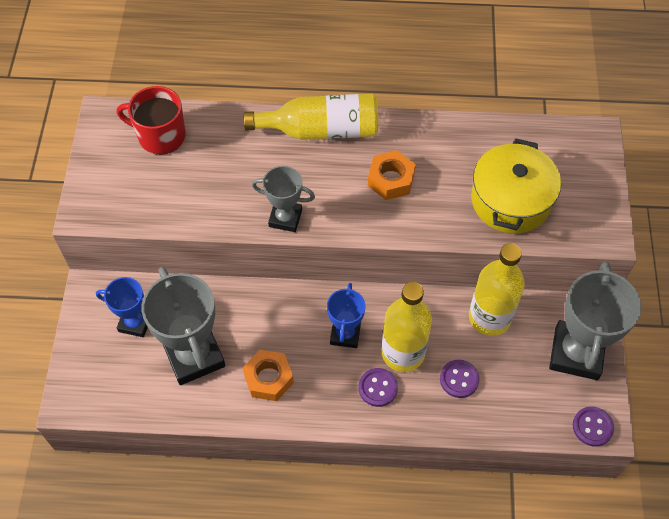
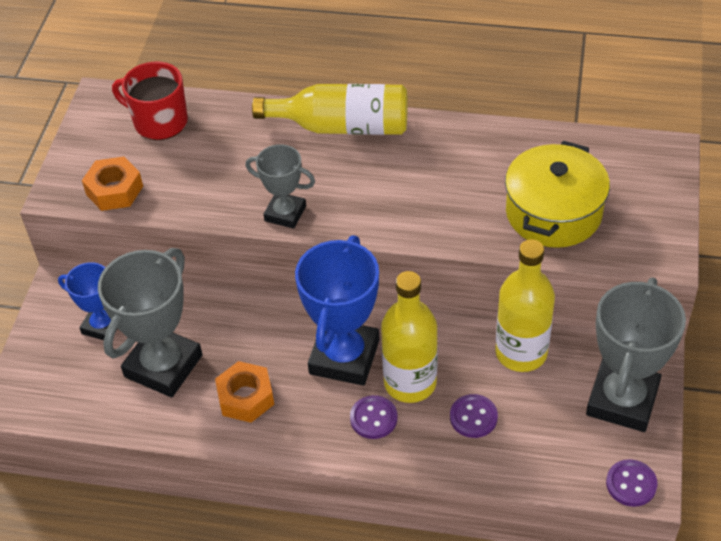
camera: 10 degrees right, 10 degrees down
(194, 356) = (163, 366): grey trophy -> grey trophy turned 45 degrees clockwise
(345, 334) = (344, 357): blue trophy -> blue trophy, size x1.76
(391, 180) = (414, 182): orange nut -> orange nut (114, 190)

